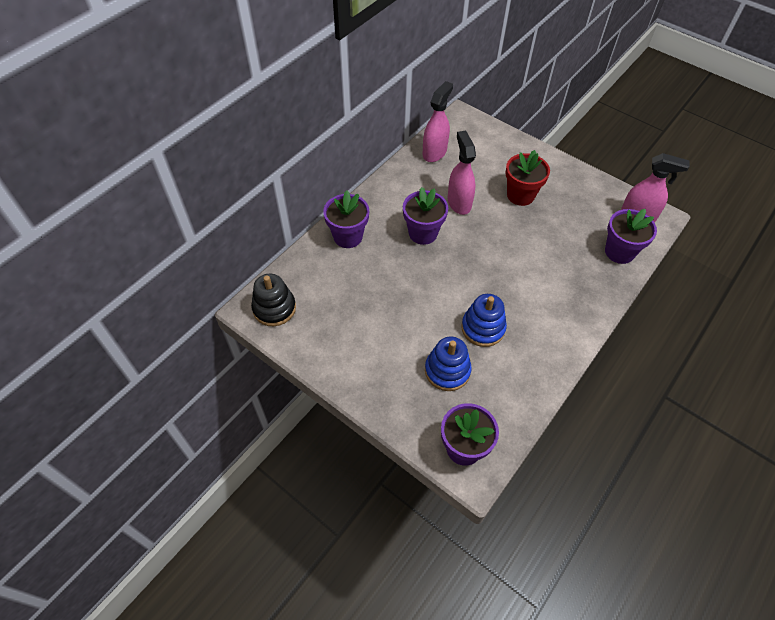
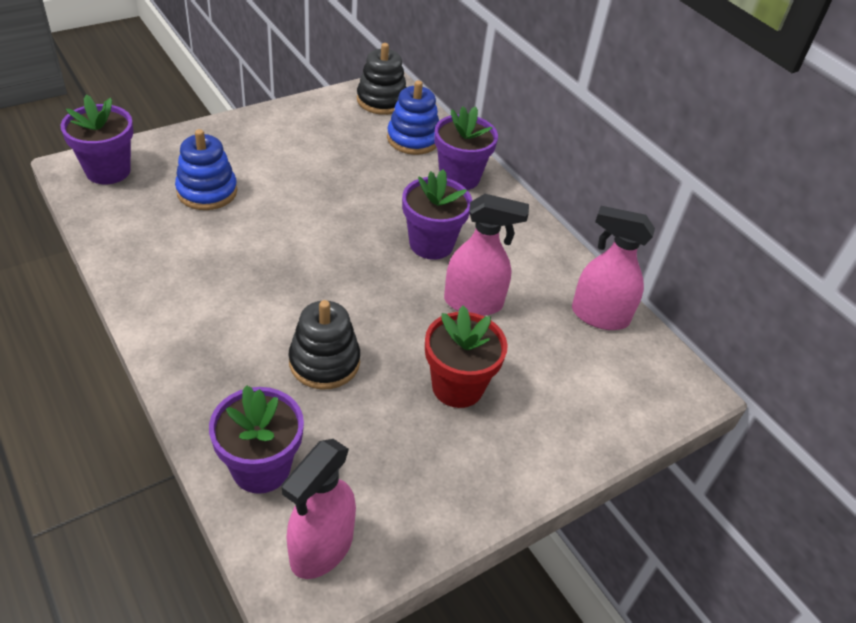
camera: 105 degrees right, 10 degrees down
(434, 152) = (599, 316): pink spray bottle -> pink spray bottle turned 150 degrees clockwise
(483, 328) = (240, 242): blue stacking toy -> blue stacking toy (413, 139)
(543, 251) = (324, 362): none -> black stacking toy

